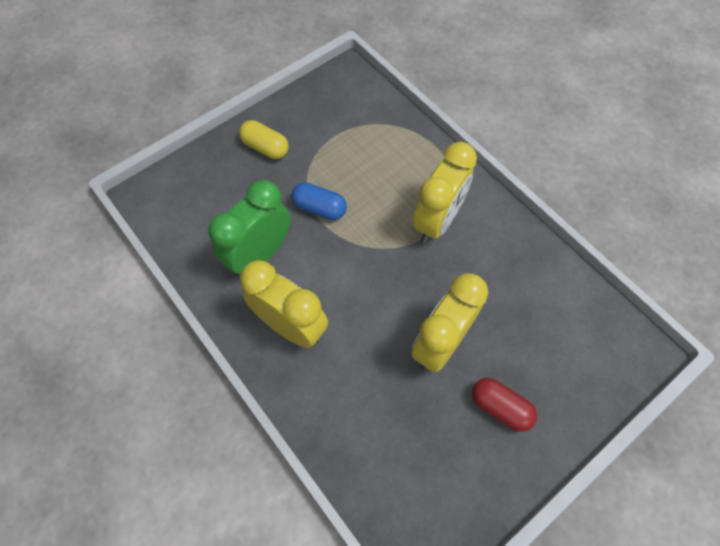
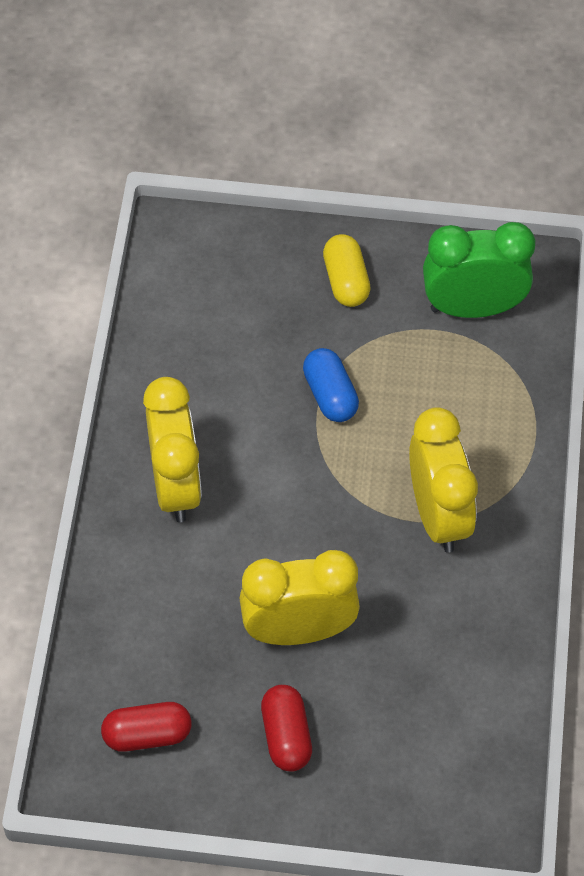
camera: 45 degrees right, 5 degrees down
(259, 255) = (219, 390): green clock -> green clock (473, 307)
(431, 486) = (147, 734): none -> red capsule
(437, 221) = (438, 515): yellow clock -> yellow clock turned 90 degrees counterclockwise

